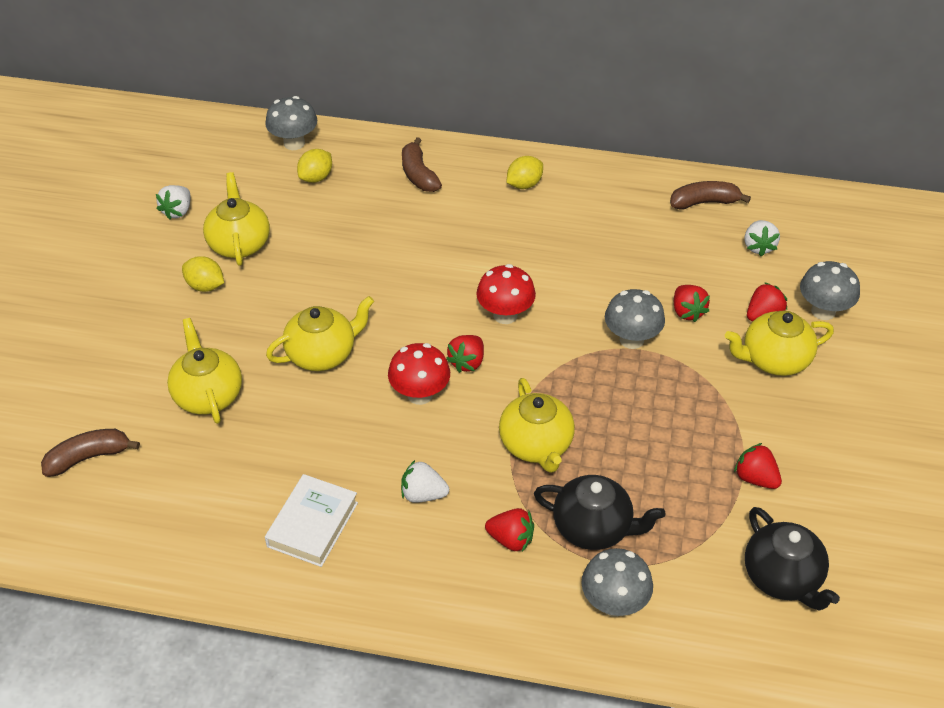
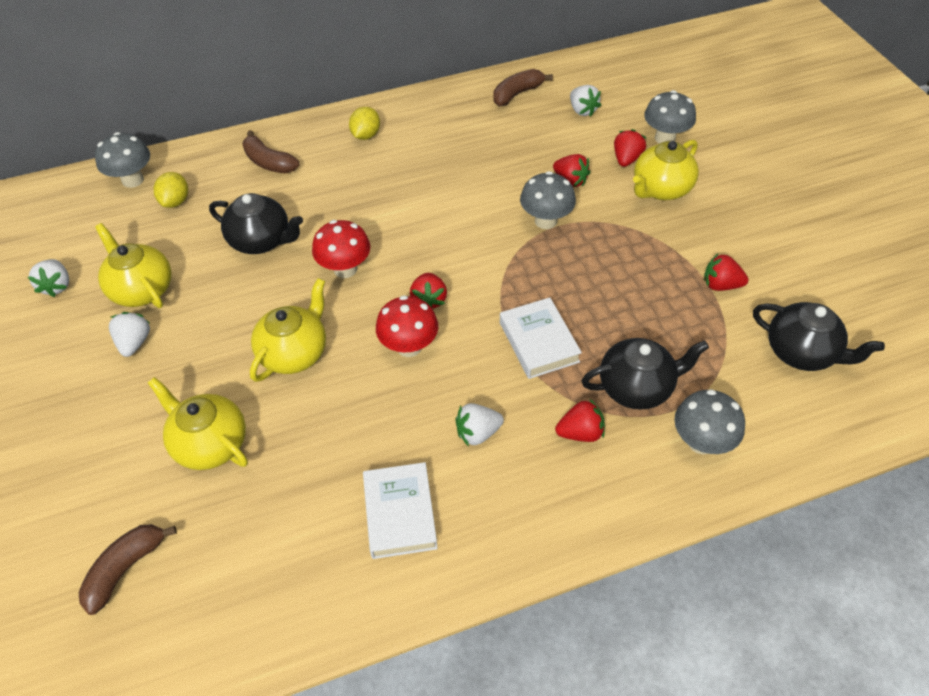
camera: 30 degrees left, 5 degrees up
(205, 286) = (134, 342): yellow lemon -> white strawberry
(362, 244) = (261, 241): none -> black teapot
(505, 315) = (430, 246): red mushroom -> red mushroom (345, 269)
(536, 445) = (539, 342): yellow teapot -> white book

